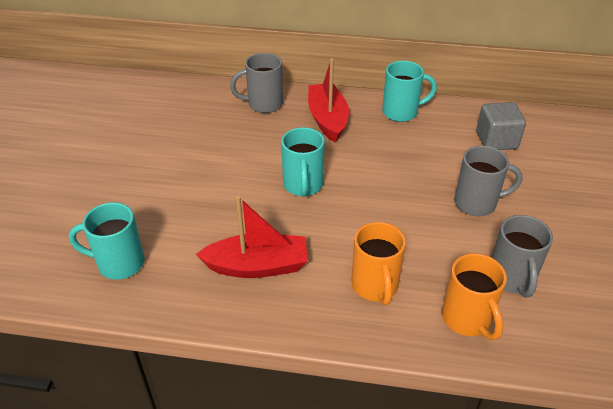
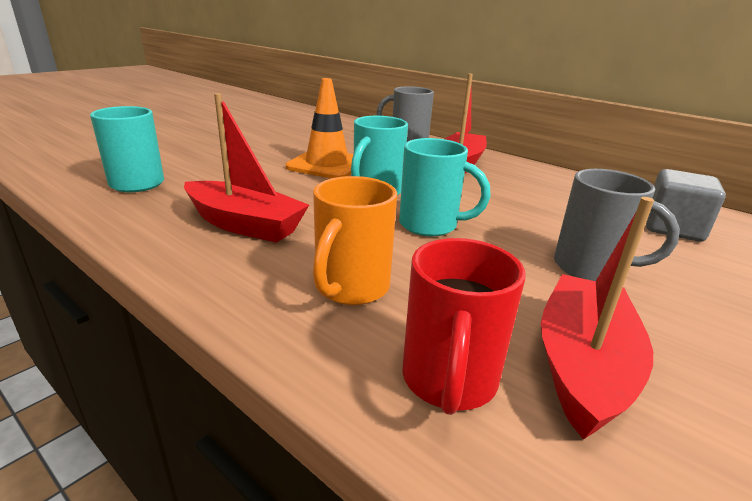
camera: 30 degrees right, 15 degrees down
(234, 166) = (327, 165): none -> orange traffic cone
(401, 112) = (553, 179): turquoise mug -> turquoise mug (430, 225)
(467, 319) = (449, 381): orange mug -> red mug
(511, 279) = (582, 365): grey mug -> red boat

